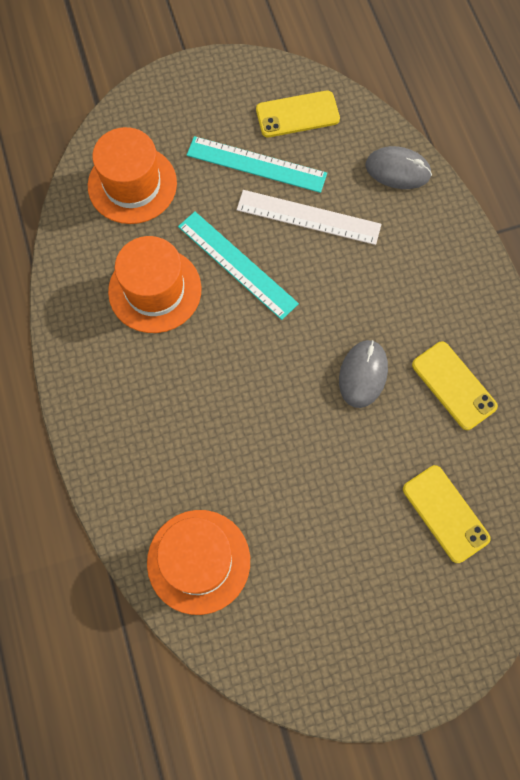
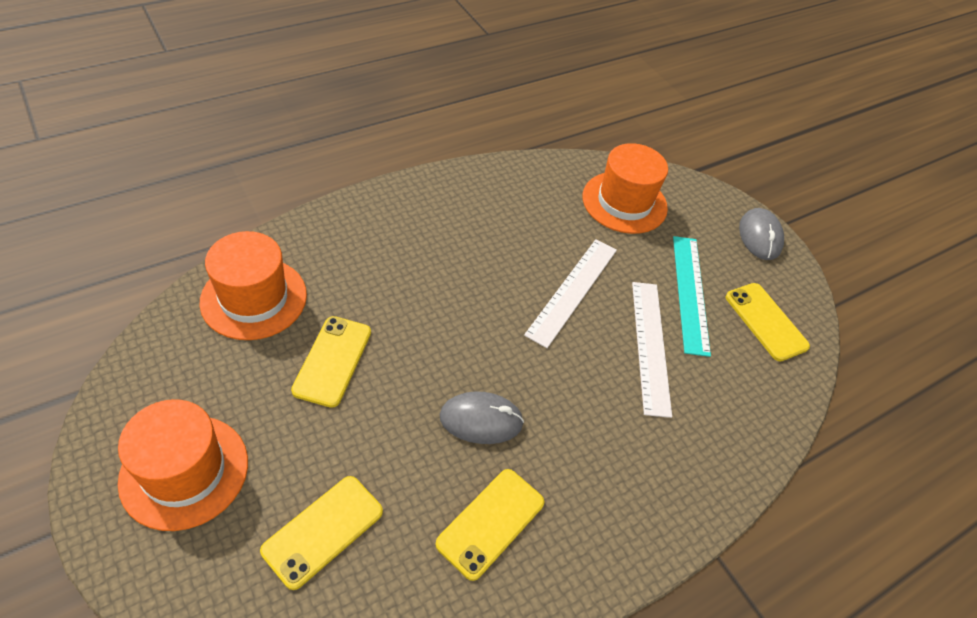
camera: 70 degrees right, 20 degrees down
(155, 290) = (524, 231): orange hat -> orange hat (184, 471)
(237, 265) = (572, 290): turquoise ruler -> white ruler
(284, 492) = (333, 361): none -> yellow phone
(397, 170) = (748, 428): grey mouse -> grey mouse (759, 236)

